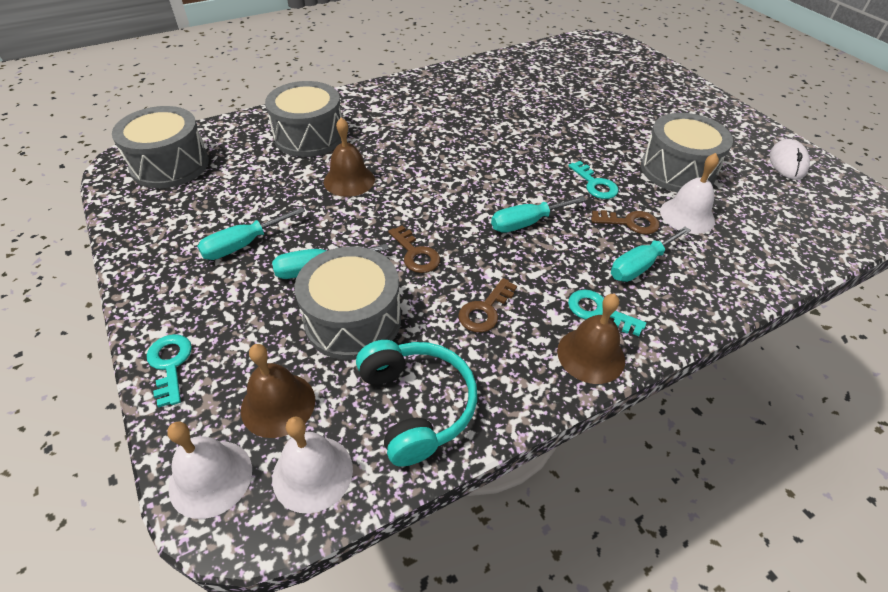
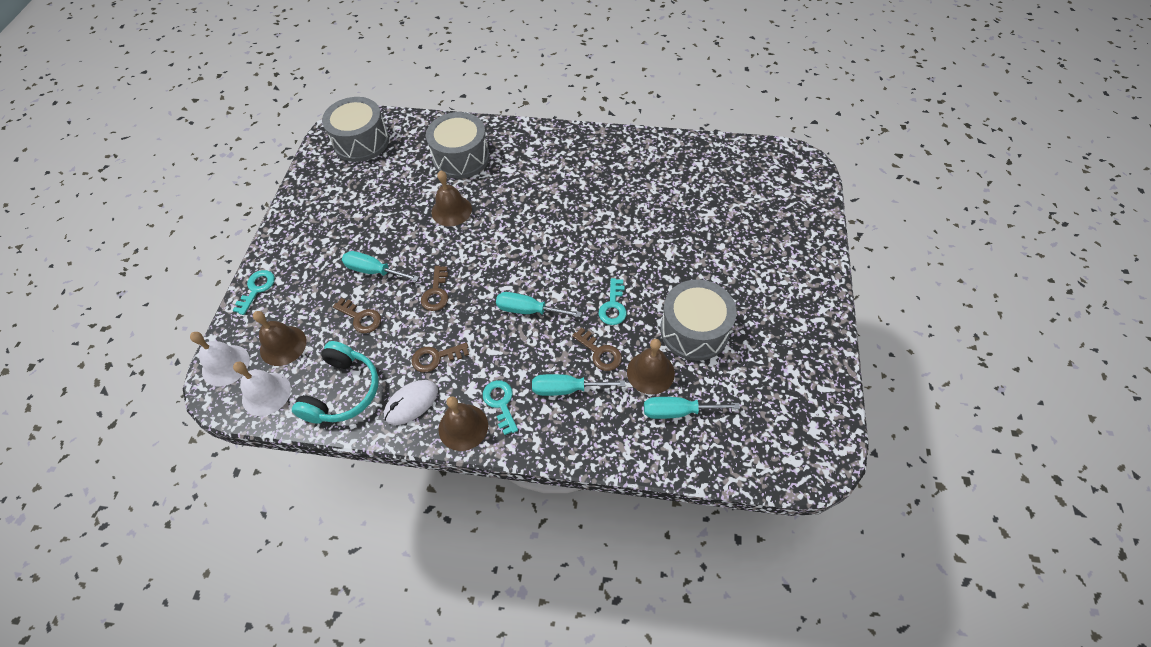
camera: 40 degrees right, 10 degrees up
(243, 245) = (350, 229): turquoise screwdriver -> turquoise screwdriver (677, 411)
(353, 320) = (360, 318): grey drum -> brown key
(687, 215) = (650, 372): white bell -> brown bell
(787, 162) = (803, 377): white mouse -> white mouse (411, 403)

